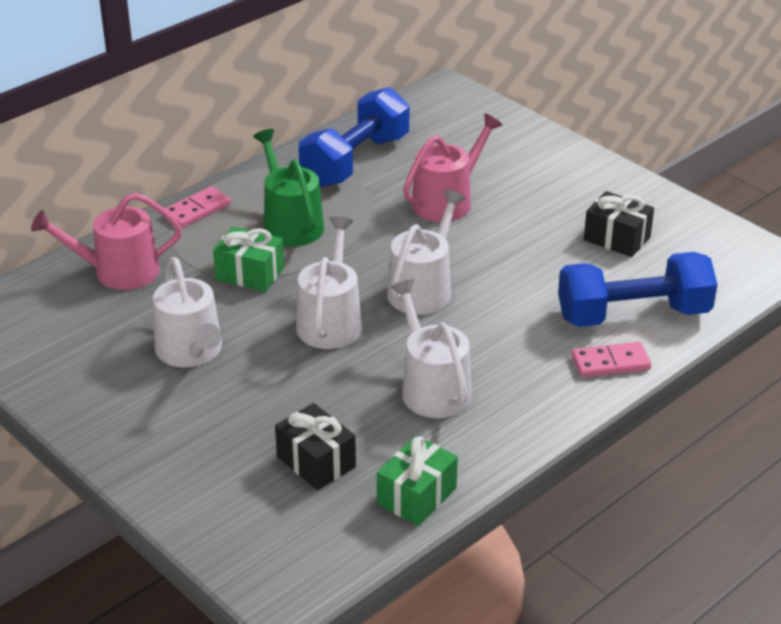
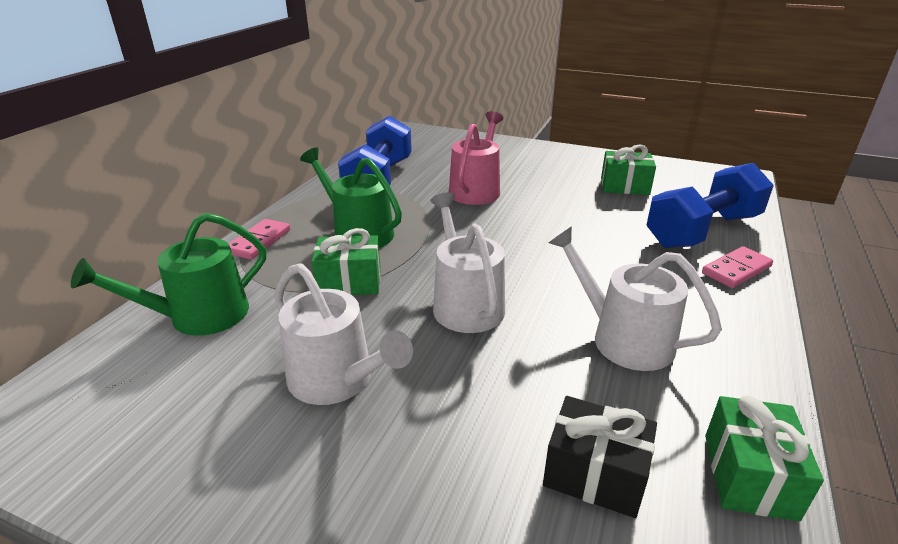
camera: 25 degrees left, 5 degrees down
(118, 272) = (199, 316): pink watering can -> green watering can
(423, 289) = (522, 254): white watering can -> none
(617, 238) = (624, 186): black gift -> green gift

